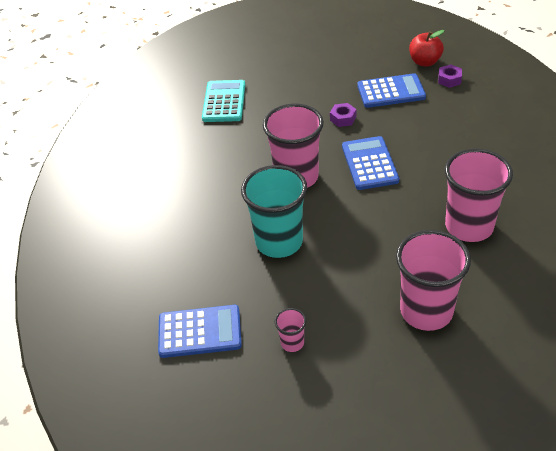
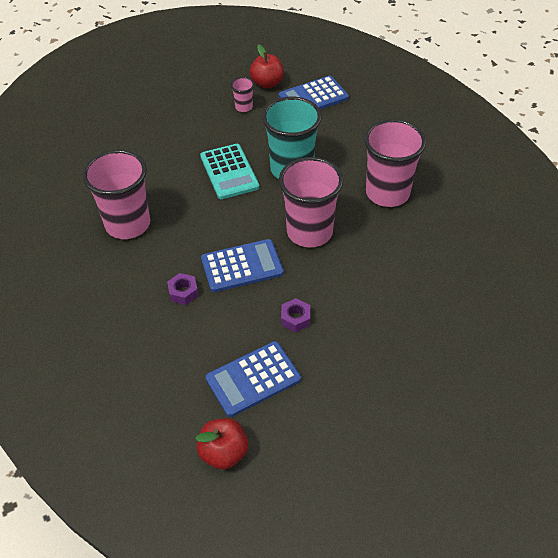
camera: 155 degrees right, 5 degrees up
(224, 102) = (450, 306): turquoise calculator -> turquoise calculator (229, 172)
(243, 375) = (267, 83): none -> red apple
(369, 163) = (242, 266): blue calculator -> blue calculator turned 75 degrees counterclockwise
(426, 311) = (152, 149): pink cup -> pink cup (387, 193)
(449, 80) = (181, 423): purple nut -> purple nut (183, 292)

